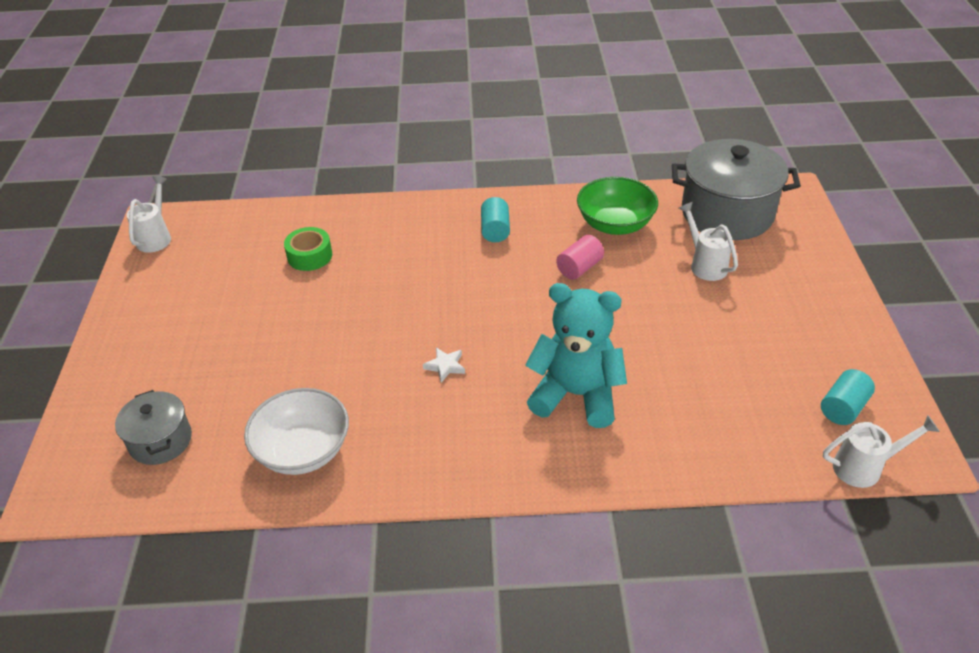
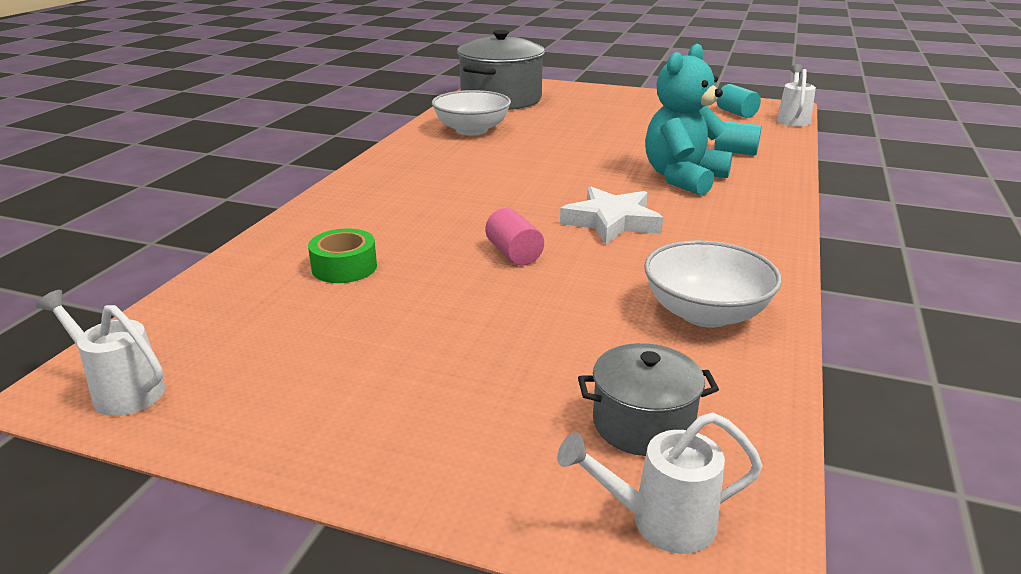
camera: 70 degrees left, 15 degrees down
(445, 366) = (611, 222): white star -> white star, size x2.10
(495, 230) = (422, 170): turquoise cylinder -> turquoise cylinder (735, 152)
(579, 268) = (517, 151): pink cylinder -> pink cylinder (514, 254)
(615, 224) = (472, 130): green bowl -> white bowl
(705, 264) = (556, 115): white watering can -> white watering can (660, 522)

